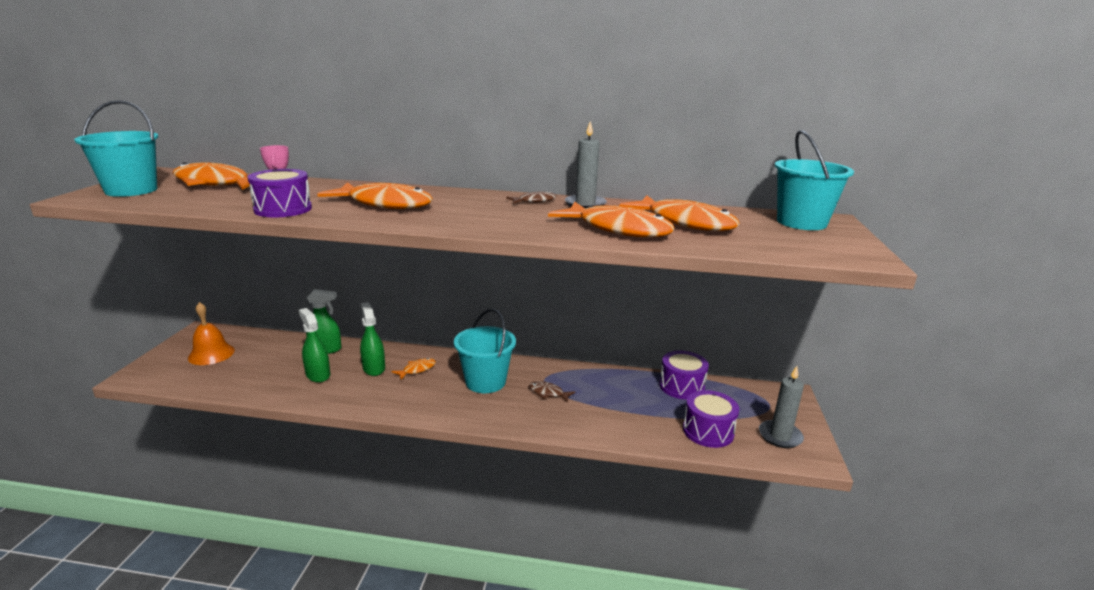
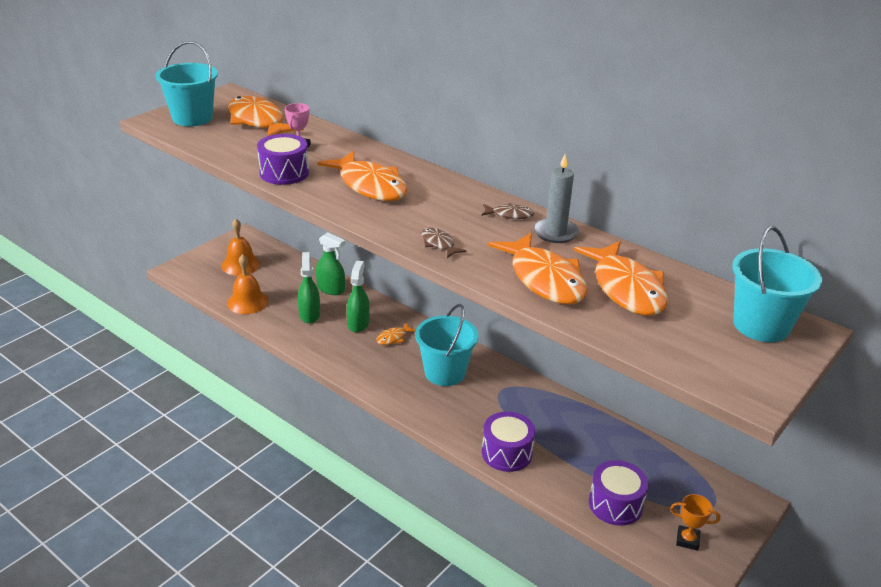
camera: 30 degrees right, 10 degrees up
(240, 382) = (247, 302): none -> orange bell
(417, 369) = (393, 338): orange fish -> orange fish turned 150 degrees clockwise
(548, 393) = (493, 405): brown fish -> brown fish (438, 244)
(681, 386) = (636, 448): purple drum -> purple drum (506, 453)
(780, 436) = (687, 540): grey candle -> orange trophy

